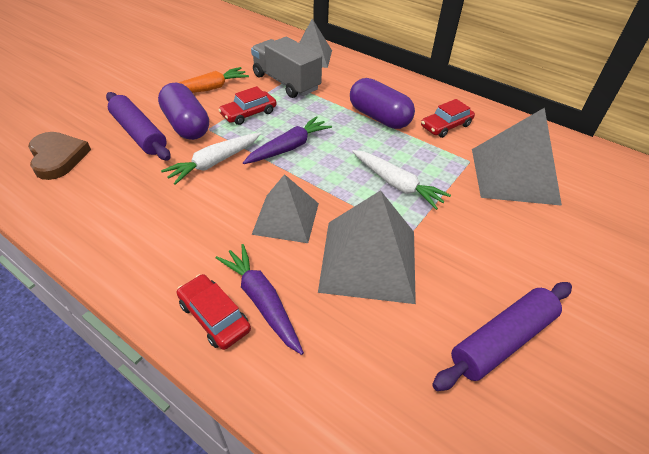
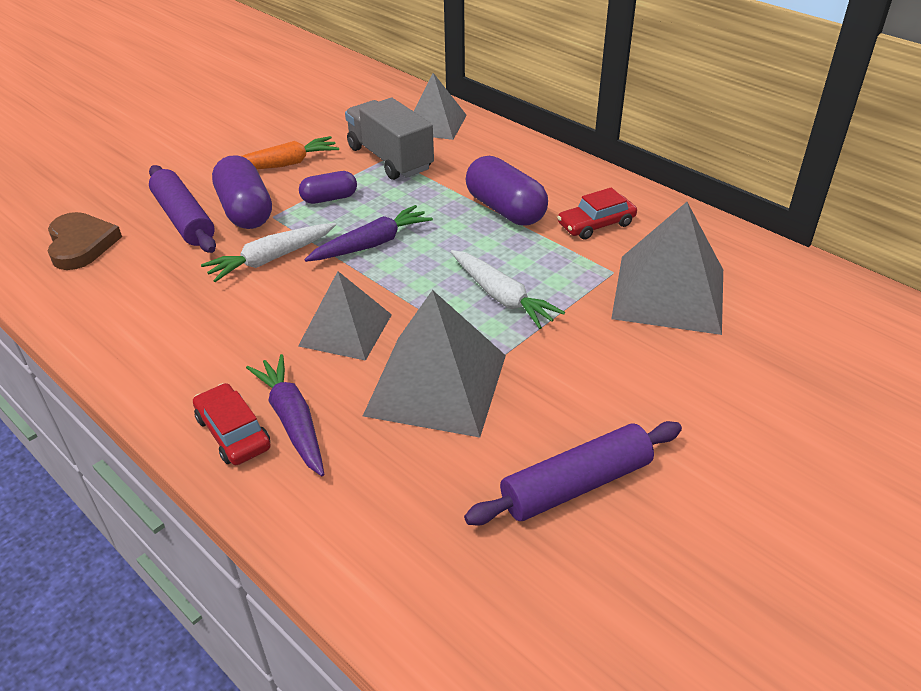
camera: 10 degrees right, 5 degrees down
(248, 113) = (329, 198): red car -> purple capsule

